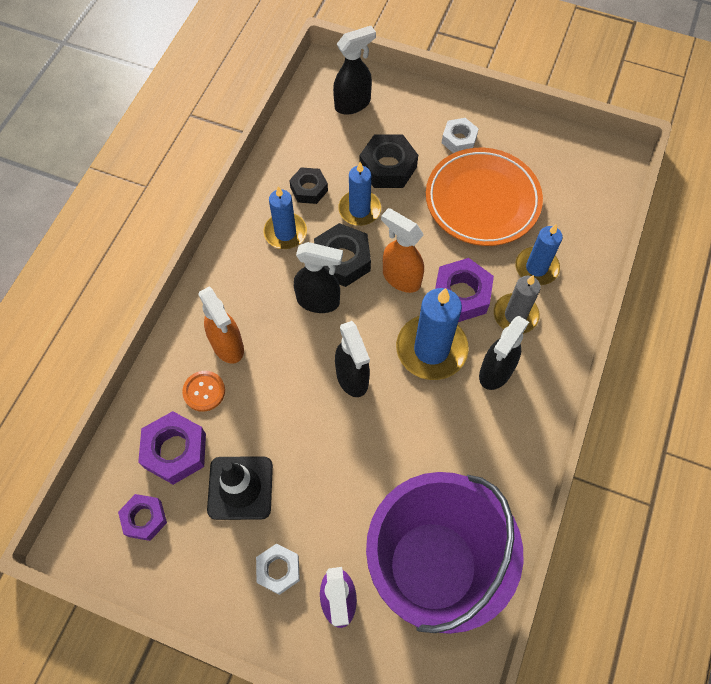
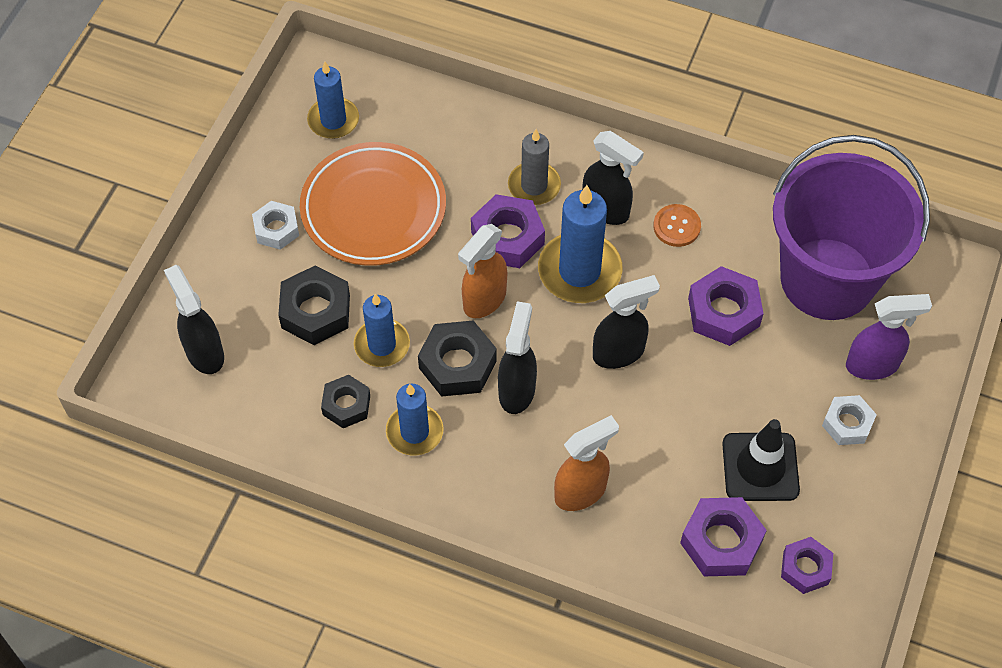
camera: 90 degrees left, 5 degrees down
(204, 391) = (643, 515): orange button -> orange button (676, 226)
(393, 467) = (724, 312): none -> purple nut
(536, 268) = (471, 160): blue candle -> blue candle (333, 120)

